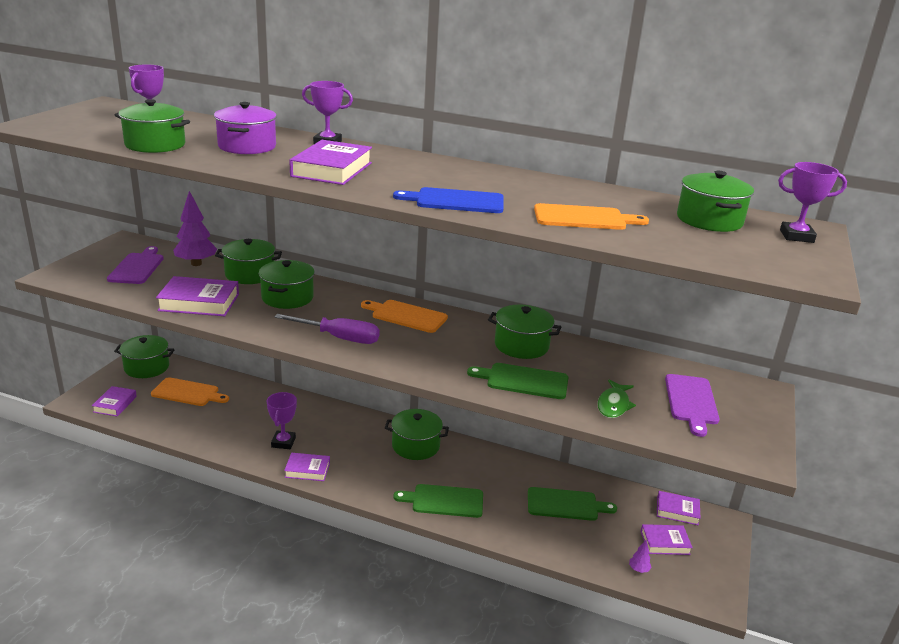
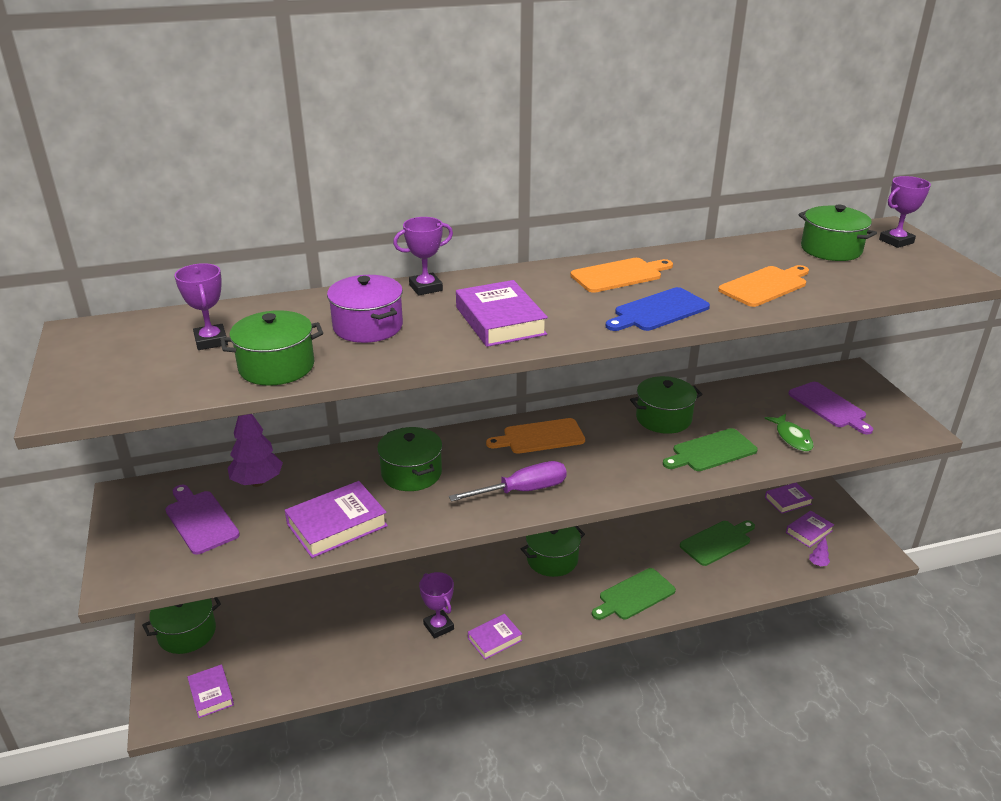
camera: 35 degrees left, 5 degrees up
(188, 393) = (274, 634): orange cutting board -> orange cutting board (619, 275)
(250, 274) = (333, 466): green pot -> none

